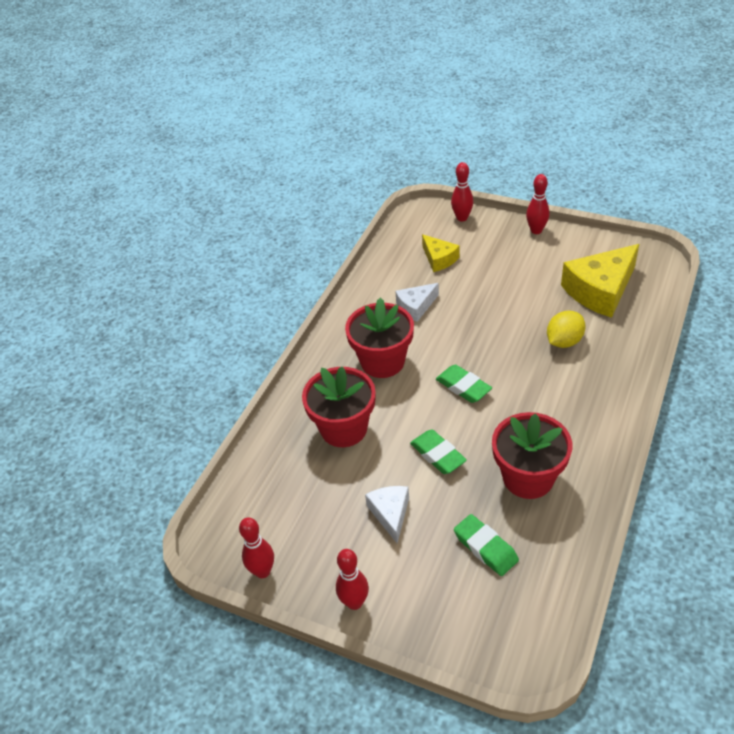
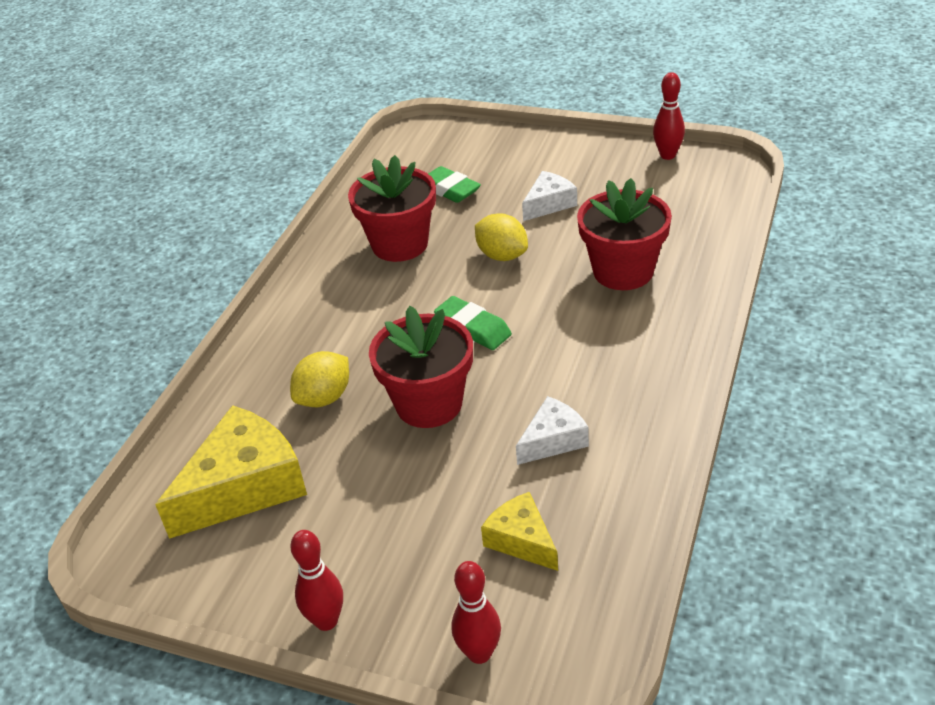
camera: 175 degrees right, 5 degrees down
(354, 602) = (571, 146): red bowling pin -> none
(382, 361) = (591, 352): red flower pot -> red flower pot (429, 404)
(390, 514) = (549, 204): white cheese -> white cheese turned 120 degrees counterclockwise
(438, 455) = (502, 255): green eraser -> yellow lemon

